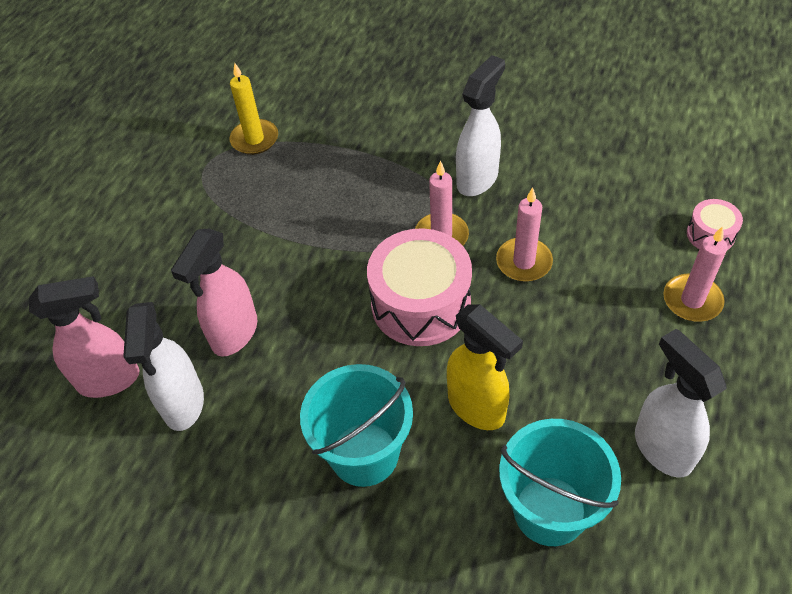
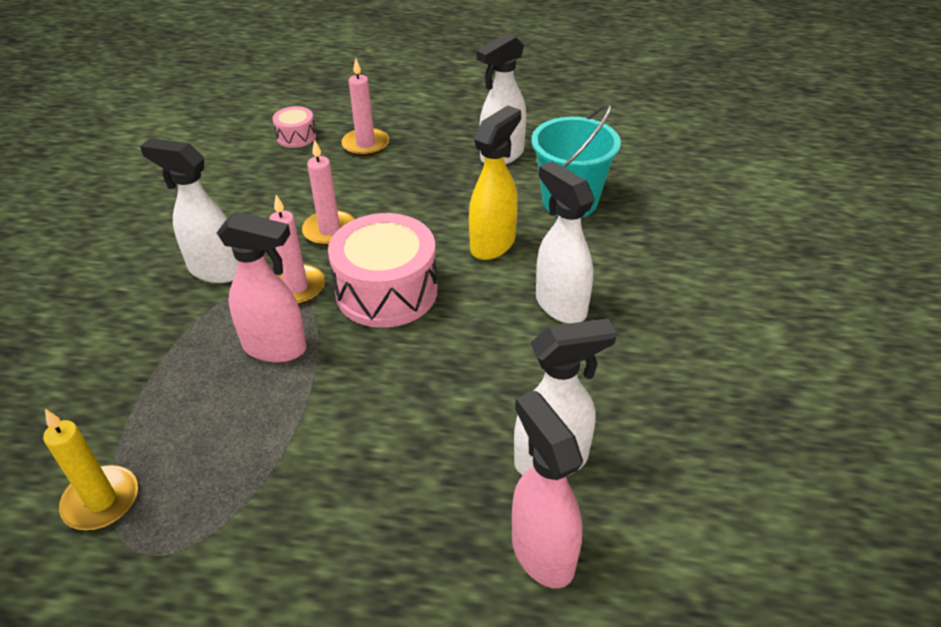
camera: 105 degrees left, 10 degrees down
(234, 334) = (449, 437): pink spray bottle -> pink spray bottle (276, 348)
(364, 454) = (560, 305): turquoise bucket -> white spray bottle

